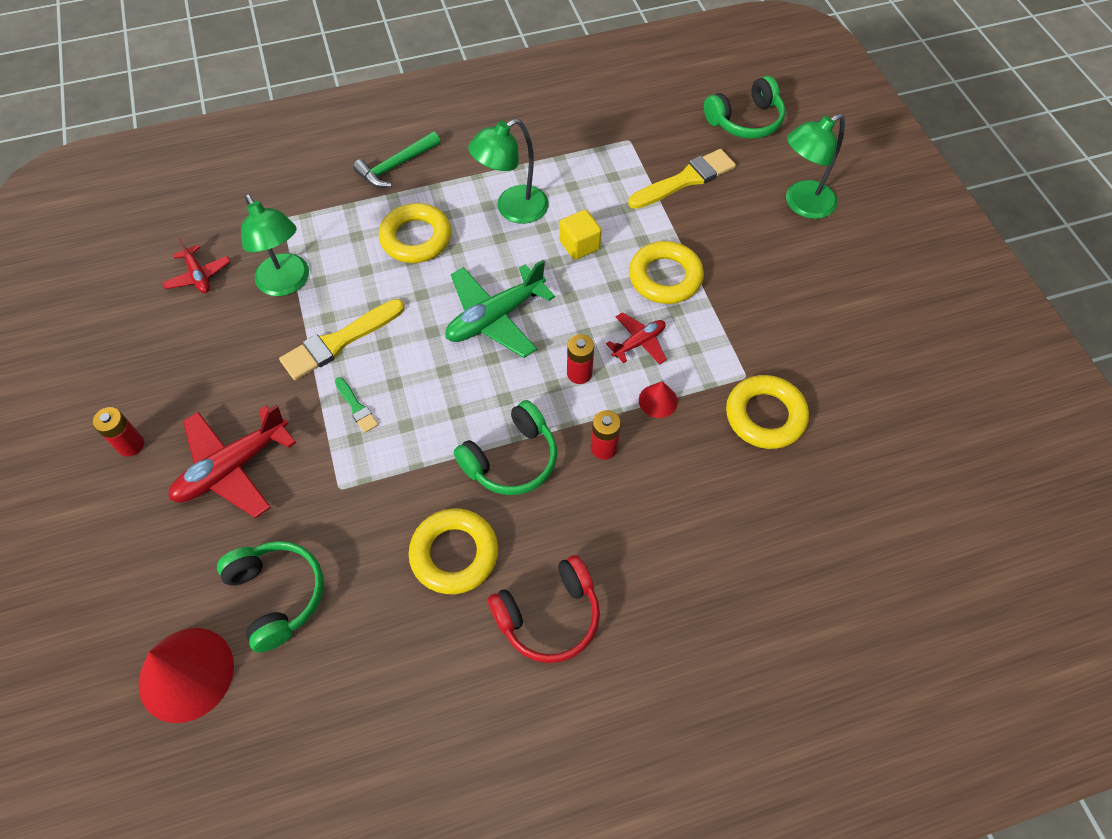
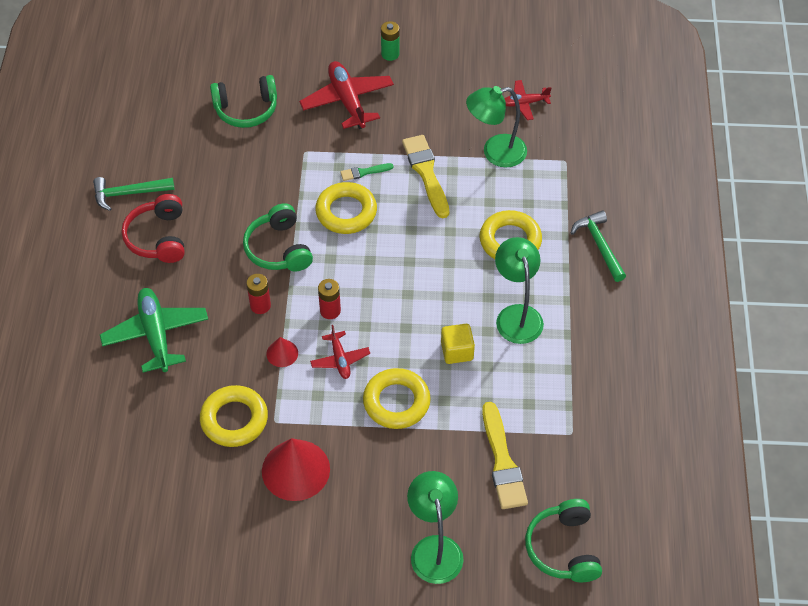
camera: 110 degrees right, 5 degrees down
(131, 445) = (390, 54): red battery -> green battery
(186, 674) = (220, 64): red cone -> red cone (295, 470)
(454, 554) = (226, 200): yellow ring -> yellow ring (346, 212)
(487, 697) = (128, 193): none -> green hammer
(495, 317) = (406, 272): green plane -> green plane (156, 335)

